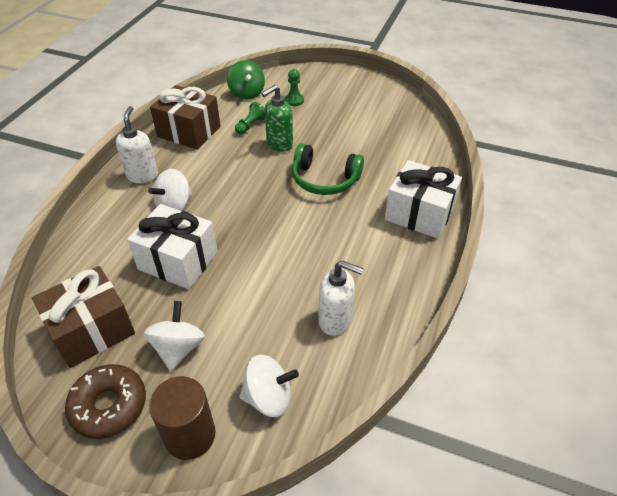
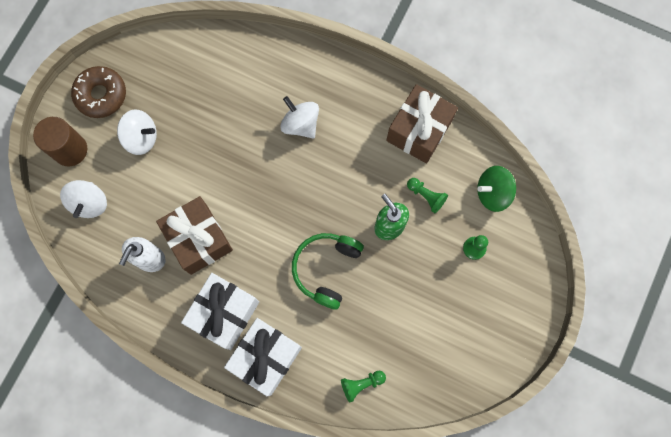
camera: 95 degrees right, 30 degrees up
(92, 330) = (167, 74): brown gift -> brown gift (199, 239)
(142, 175) = (348, 91): white soap dispenser -> none
(178, 260) = (231, 132): white gift -> white gift (224, 313)
(423, 153) = (361, 384): none -> green pawn

